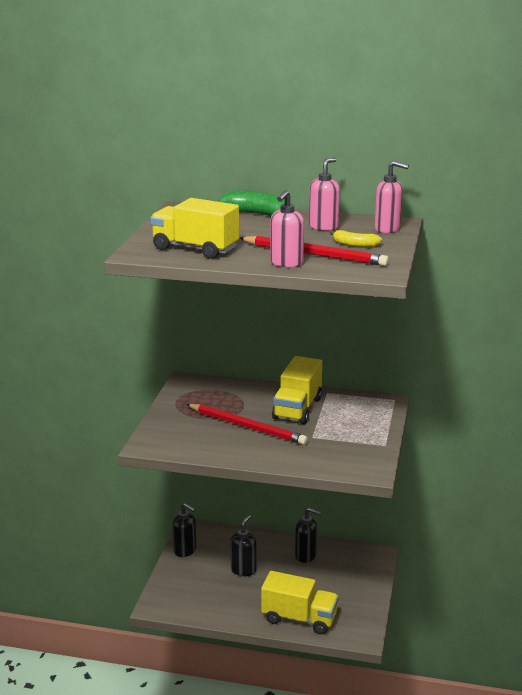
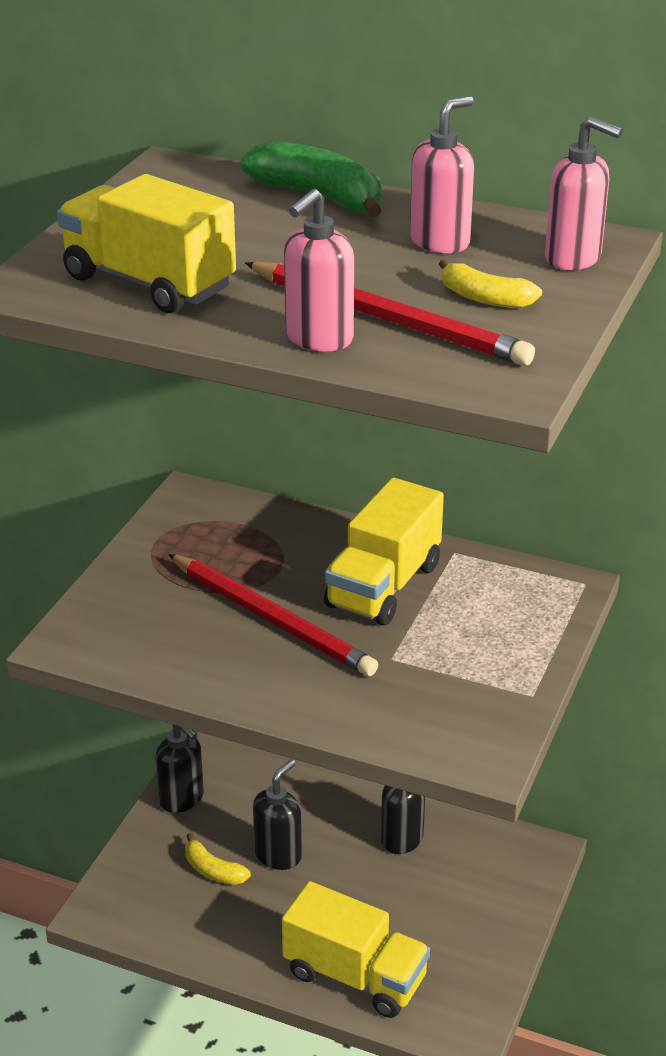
camera: 10 degrees right, 10 degrees up
(211, 580) = (213, 870): none -> yellow banana

